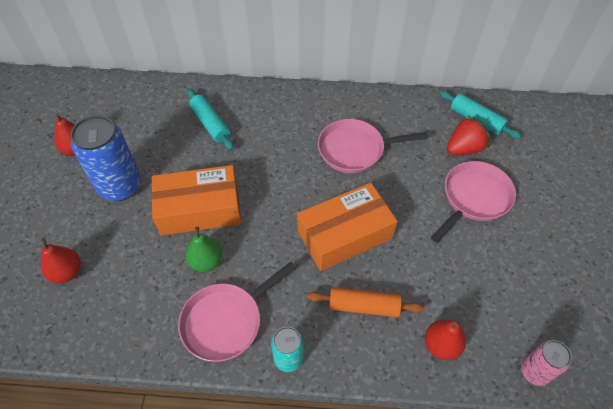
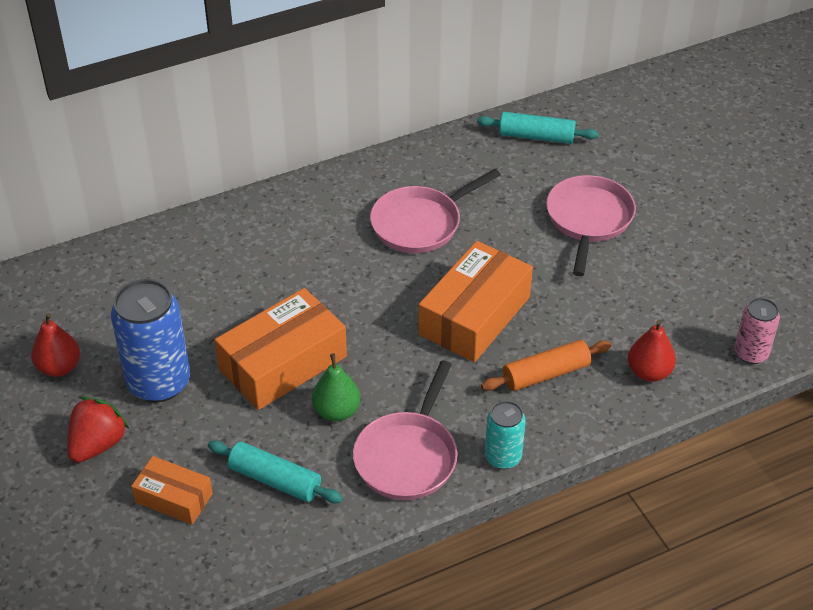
camera: 30 degrees left, 10 degrees down
(67, 272) = (173, 498): red pear -> orange box
(211, 124) = (217, 266): turquoise rolling pin -> turquoise rolling pin (275, 480)
(464, 148) = (543, 173): red strawberry -> red strawberry (98, 444)

